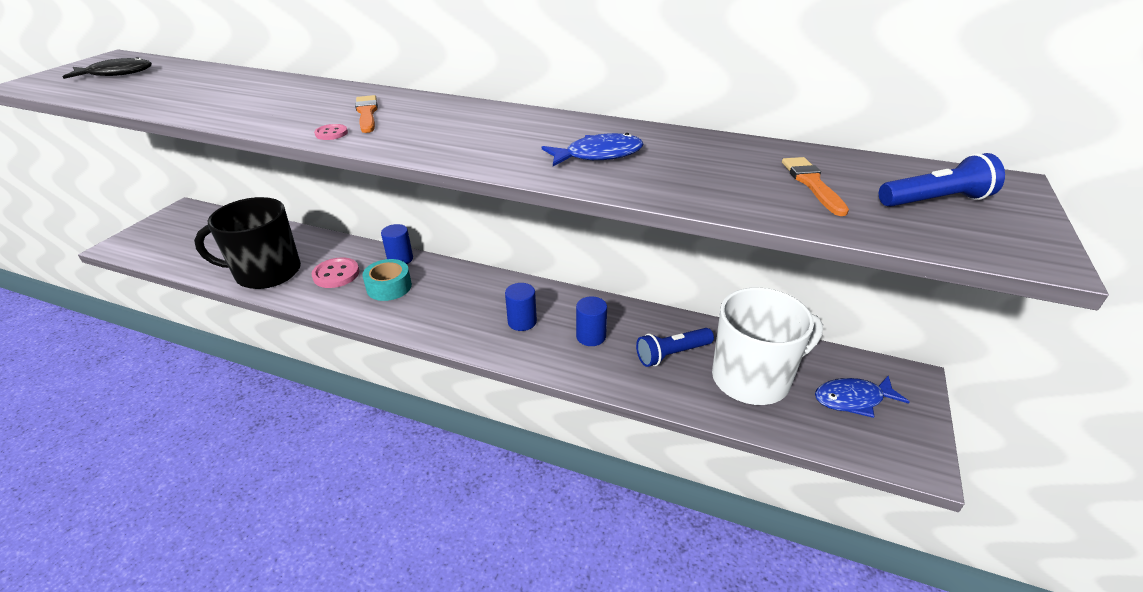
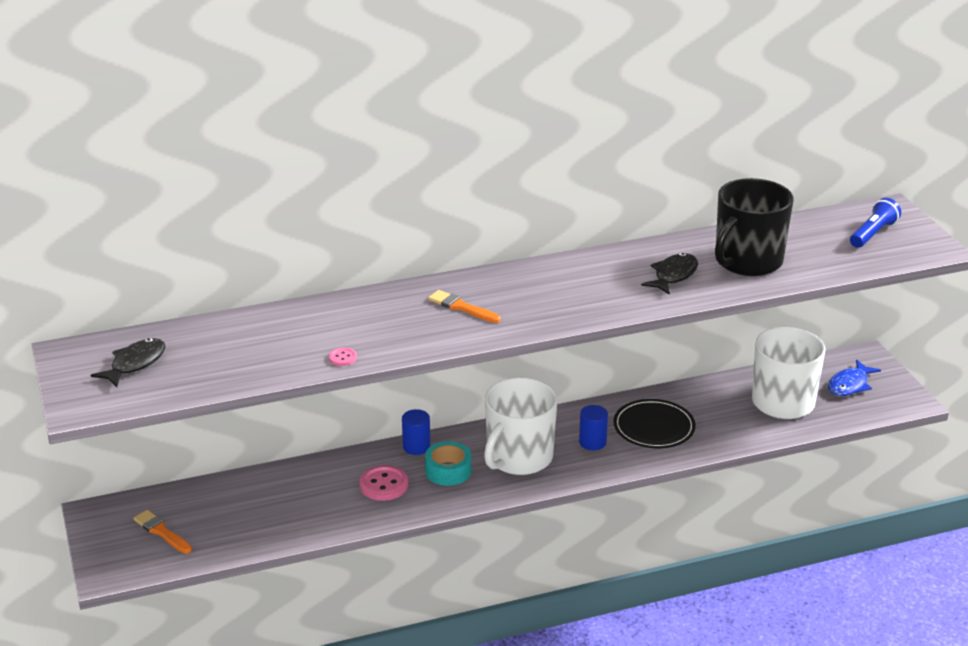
camera: 40 degrees left, 5 degrees down
(266, 272) = (317, 515): black mug -> black mug (747, 261)
(331, 133) = (477, 333): pink button -> pink button (342, 358)
(449, 304) = (518, 458): none -> white mug
(591, 336) = (654, 427): blue cylinder -> black plate
(598, 155) = (673, 275): blue fish -> black fish
(672, 354) = (720, 411): blue flashlight -> none
(812, 184) = (808, 247): orange brush -> orange brush (161, 532)

